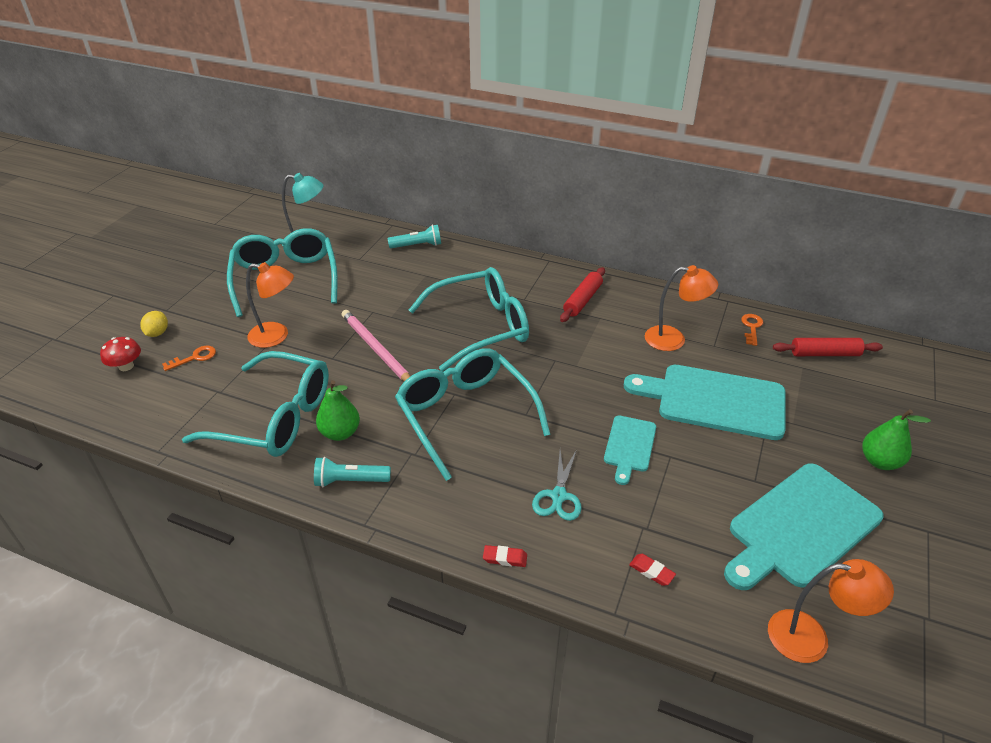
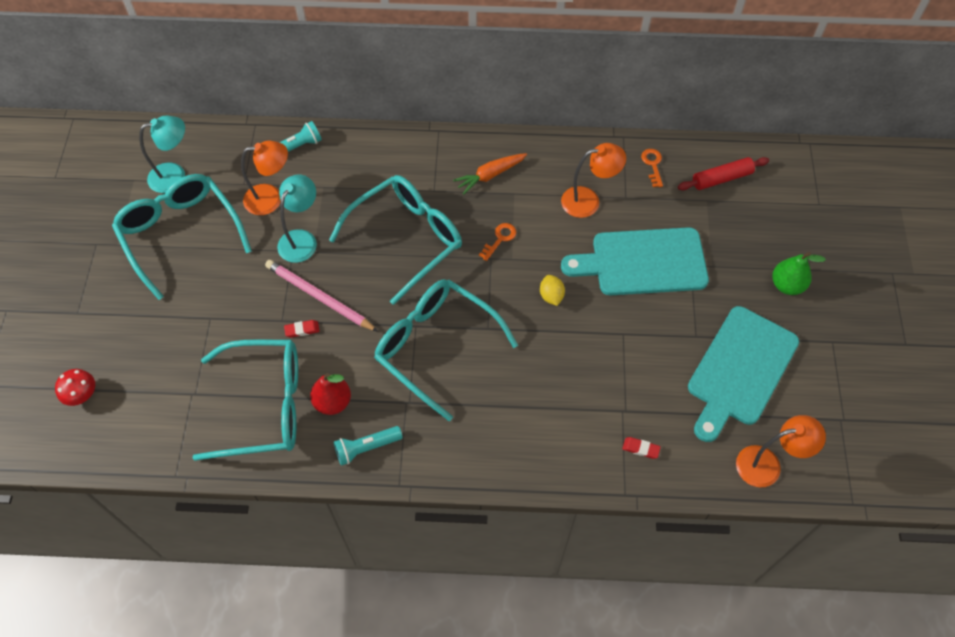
camera: 20 degrees left, 20 degrees up
(157, 333) = (87, 345): yellow lemon -> yellow lemon (551, 296)
(194, 358) = (145, 363): orange key -> orange key (499, 239)
(276, 336) = (212, 311): orange lamp -> orange lamp (271, 198)
(340, 433) = (333, 402): green pear -> red pear
(385, 305) = (301, 239): none -> turquoise lamp
(505, 558) = (525, 476): red eraser -> red eraser (302, 330)
(558, 496) = (546, 404): turquoise scissors -> none
(582, 300) = (490, 175): red rolling pin -> orange carrot
(629, 446) = (587, 334): turquoise cutting board -> none

